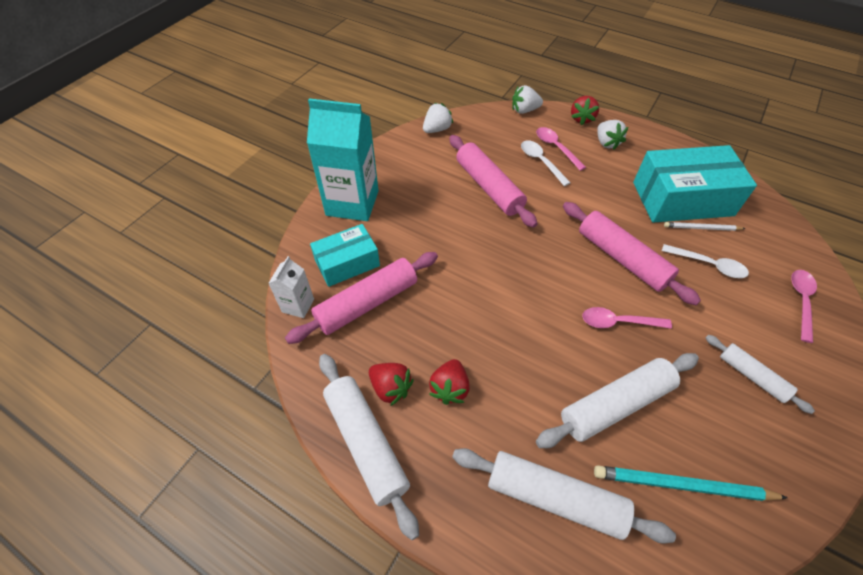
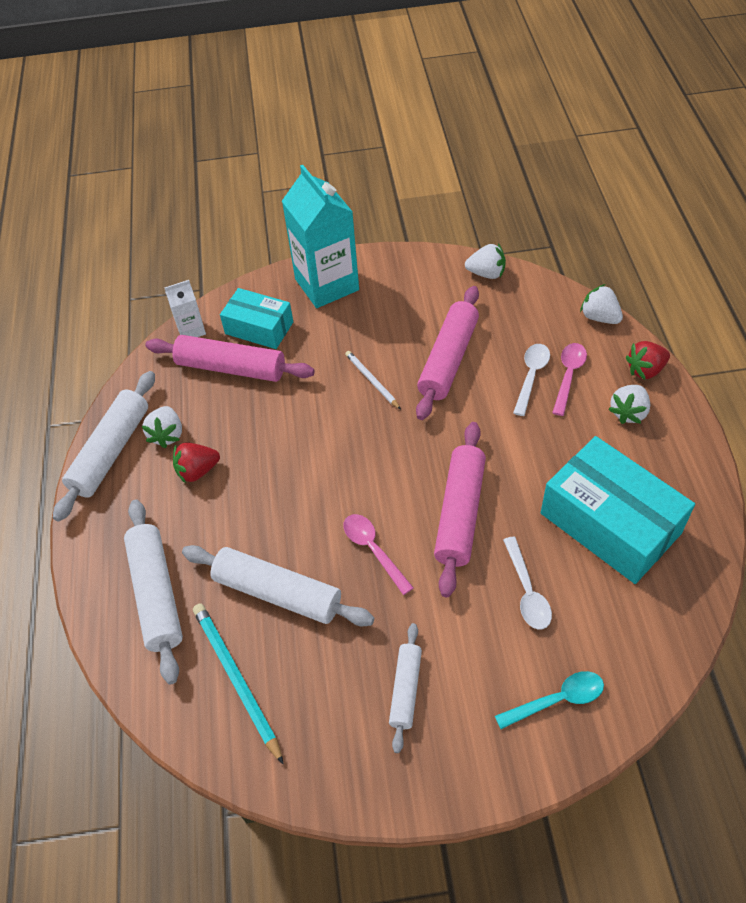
camera: 55 degrees right, 0 degrees up
(390, 388) = (167, 435): red strawberry -> white strawberry
(701, 228) = (579, 561): white pencil -> white pencil (372, 381)
(801, 301) = (557, 700): pink spoon -> turquoise spoon

